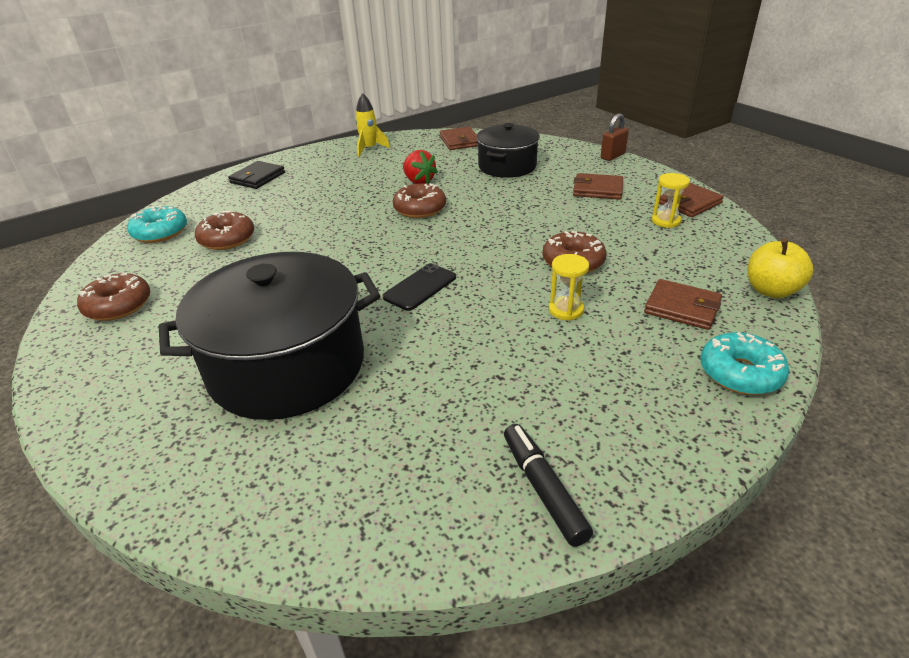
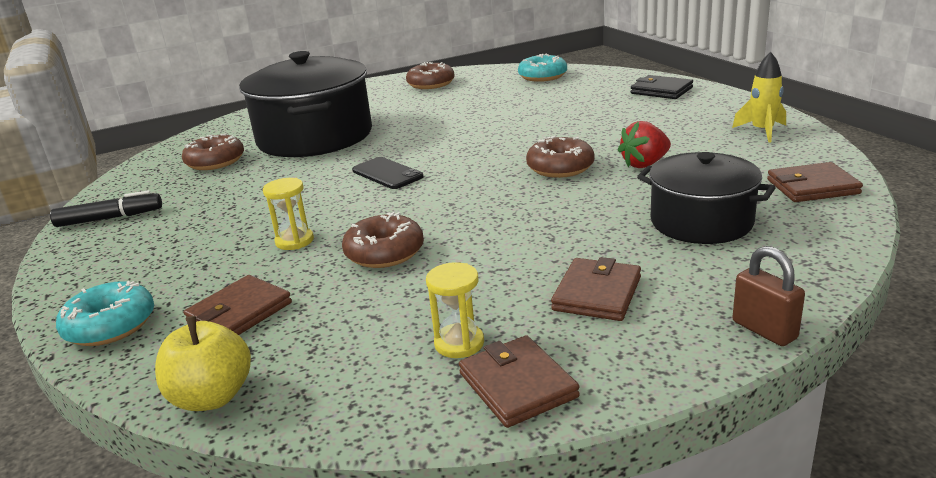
camera: 100 degrees right, 10 degrees down
(227, 239) = (520, 97): brown donut -> brown donut (215, 162)

